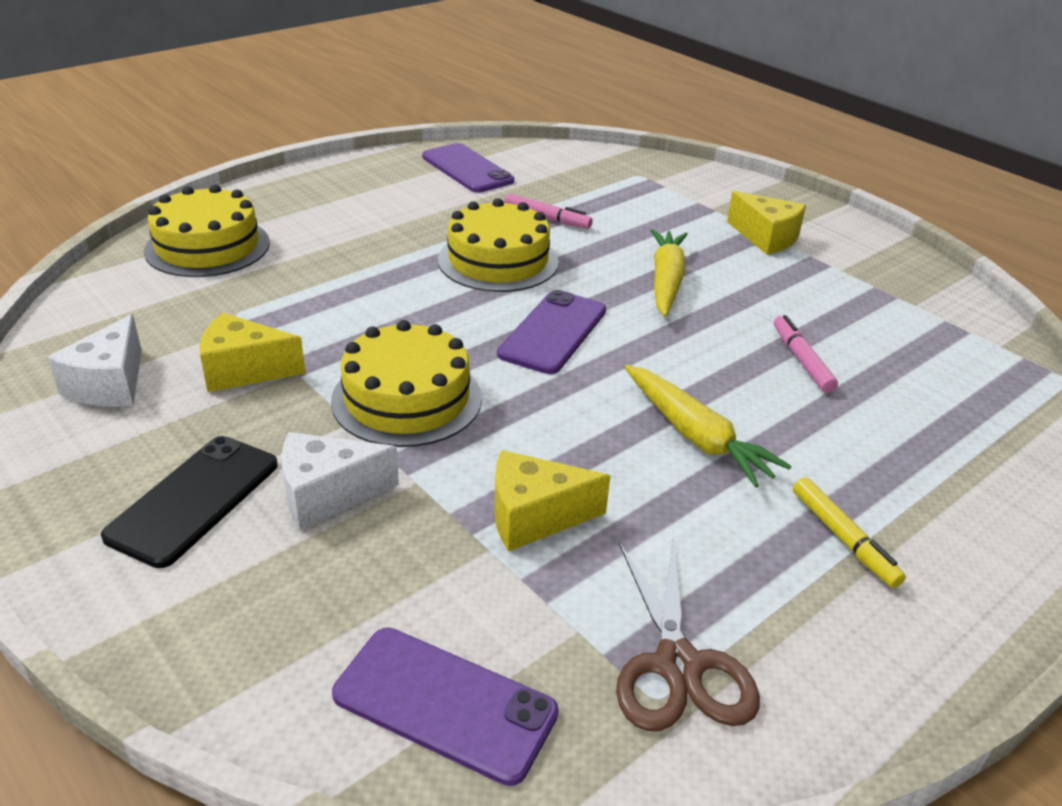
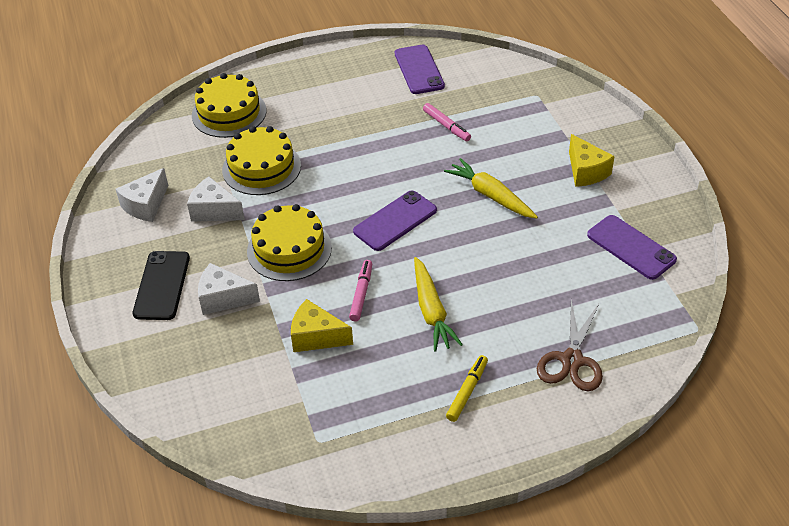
camera: 25 degrees right, 10 degrees up
(194, 500) = (162, 285): black phone -> black phone turned 45 degrees counterclockwise
(244, 370) = (214, 211): yellow cheese -> white cheese
(445, 703) = (227, 416): purple phone -> purple phone (631, 247)
(498, 261) = (394, 157): yellow cake -> yellow cake (261, 168)
(666, 281) = (490, 195): yellow carrot -> yellow carrot turned 75 degrees counterclockwise
(677, 665) = (337, 430): brown scissors -> brown scissors (571, 360)
(801, 360) = (533, 275): pink marker -> pink marker (361, 294)
(843, 538) = (467, 391): yellow marker -> yellow marker turned 150 degrees counterclockwise

